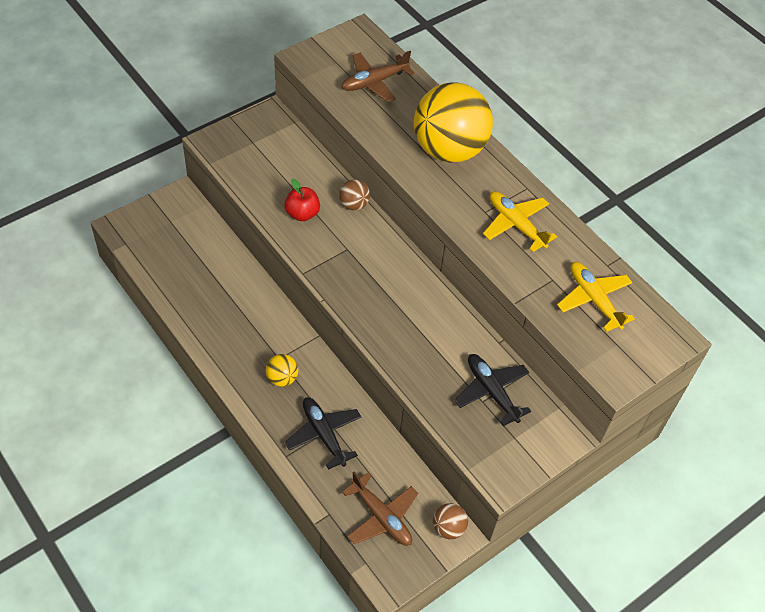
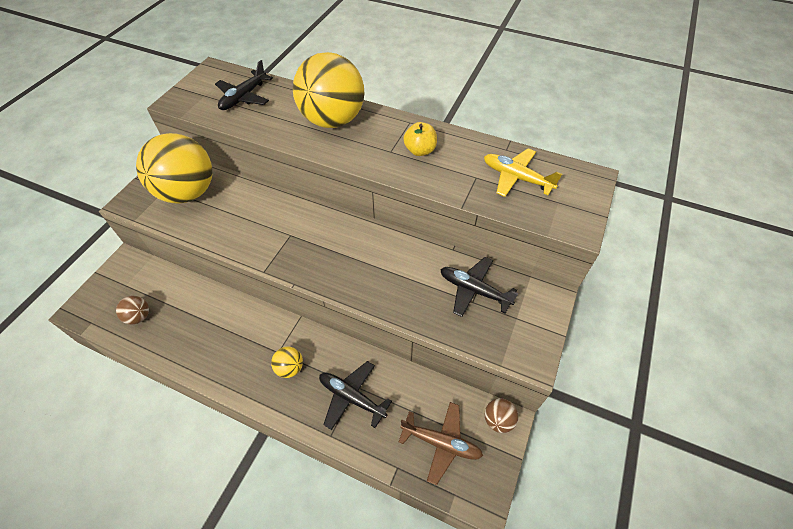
camera: 25 degrees left, 0 degrees up
(272, 156) = (188, 192): none -> yellow ball
(302, 213) = (237, 224): red apple -> none
(354, 204) = (276, 199): brown ball -> brown ball (139, 316)
(374, 82) = (244, 97): brown plane -> black plane
(515, 224) = (420, 150): yellow plane -> yellow apple

